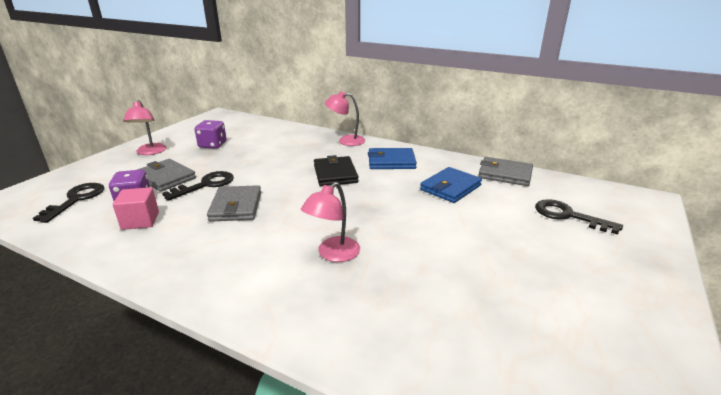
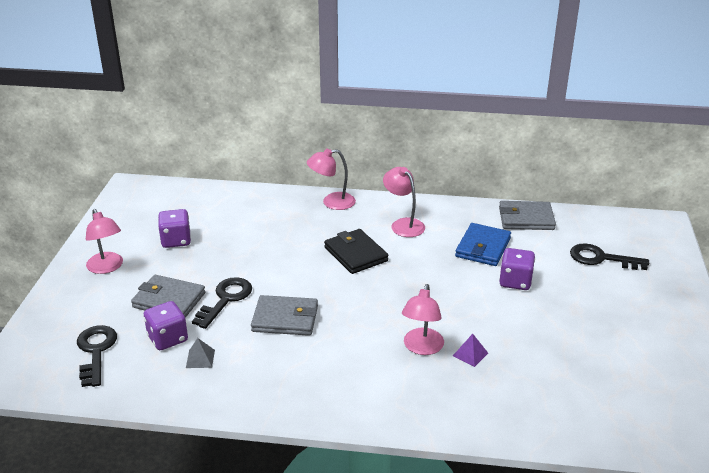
camera: 20 degrees left, 5 degrees up
(140, 221) = (200, 359): pink cube -> grey pyramid
(236, 206) = (285, 319): grey wallet -> grey wallet turned 60 degrees counterclockwise
(377, 271) = (470, 354): none -> purple pyramid
(391, 161) = (403, 224): blue wallet -> pink lamp
(465, 218) = (515, 281): none -> purple dice

